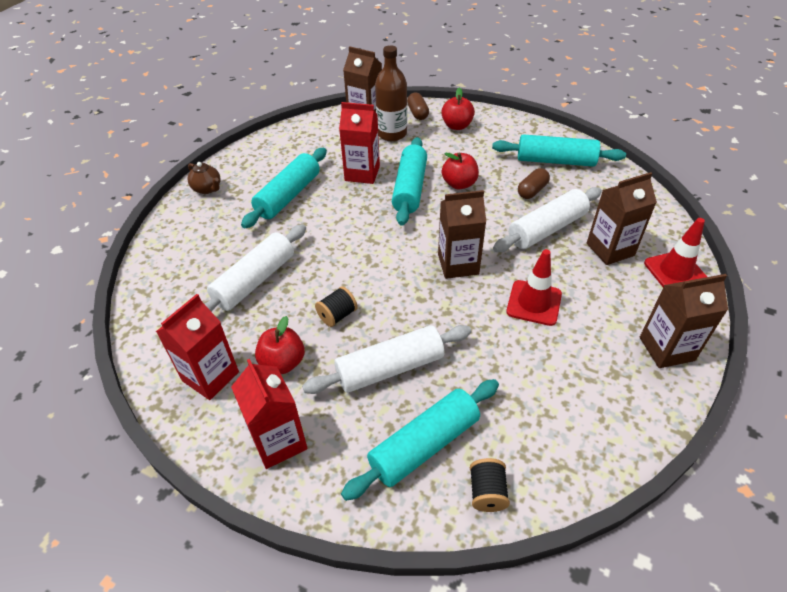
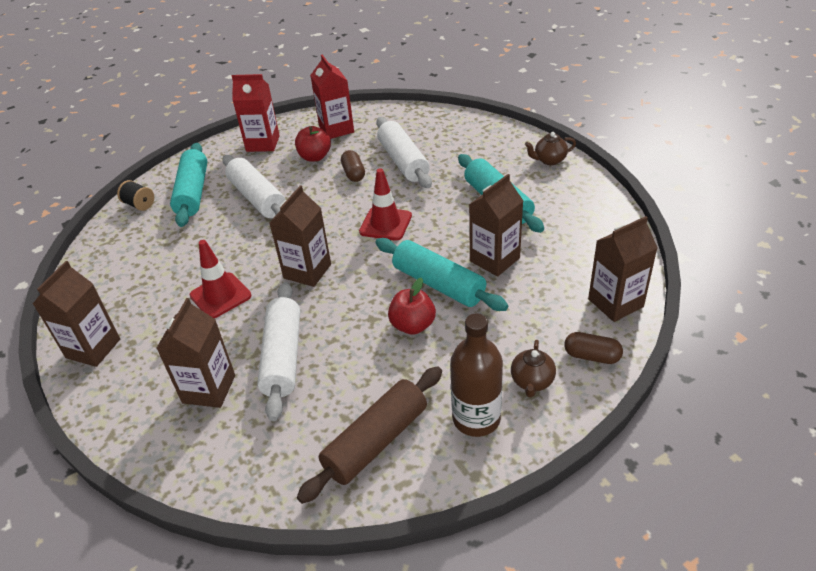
camera: 125 degrees right, 5 degrees down
(337, 315) = (327, 189): black spool -> none
(362, 173) = (494, 259): red carton -> brown carton
(390, 368) = (257, 198): white rolling pin -> white rolling pin turned 45 degrees counterclockwise
(392, 134) = (557, 311): brown bottle -> brown bottle (476, 418)
(457, 126) = (532, 382): red apple -> brown teapot
(532, 191) = (346, 381): brown capsule -> brown capsule (353, 173)
(555, 161) = (376, 441): turquoise rolling pin -> brown rolling pin
(675, 272) = (132, 420): red traffic cone -> red traffic cone (385, 224)

